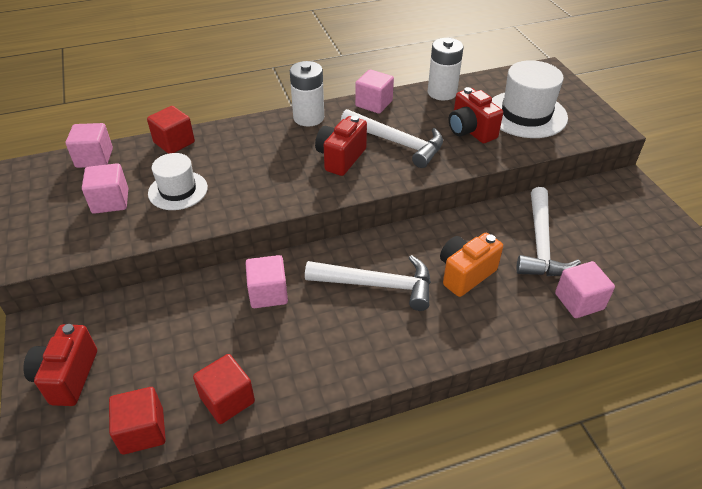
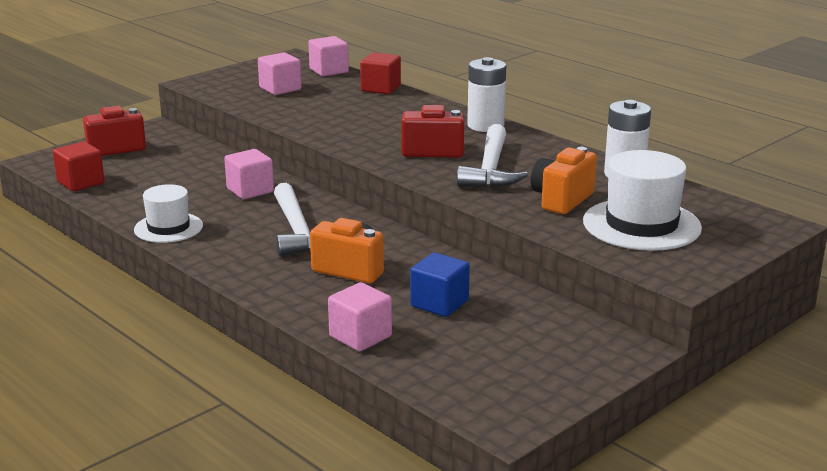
camera: 65 degrees right, 20 degrees down
(178, 190) = (316, 105): white hat -> white hat (168, 228)
(227, 399) = (124, 202): red cube -> none
(374, 104) = (551, 147): pink cube -> none
(470, 131) = (561, 200): red camera -> orange camera
(540, 244) = (439, 304): white hammer -> blue cube

